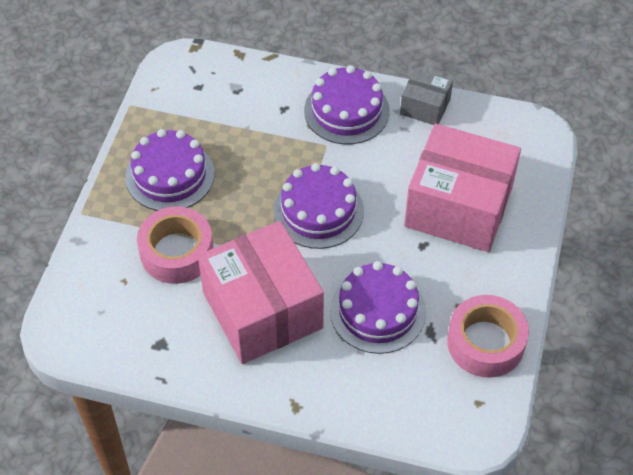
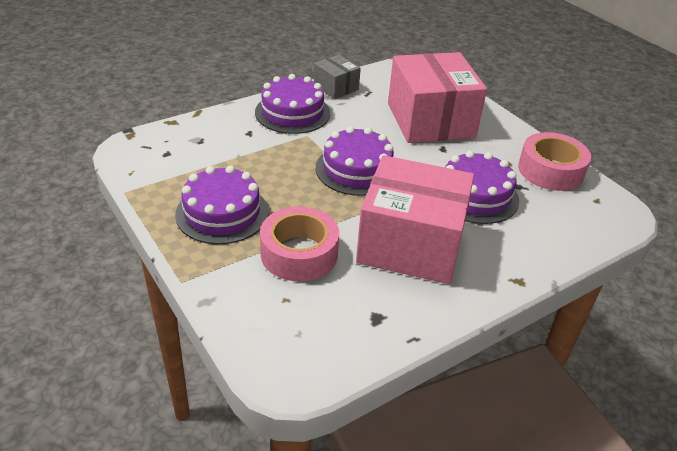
camera: 50 degrees left, 15 degrees down
(425, 106) = (336, 87): grey box -> grey box turned 75 degrees clockwise
(458, 207) = (430, 120): pink box -> pink box turned 75 degrees counterclockwise

